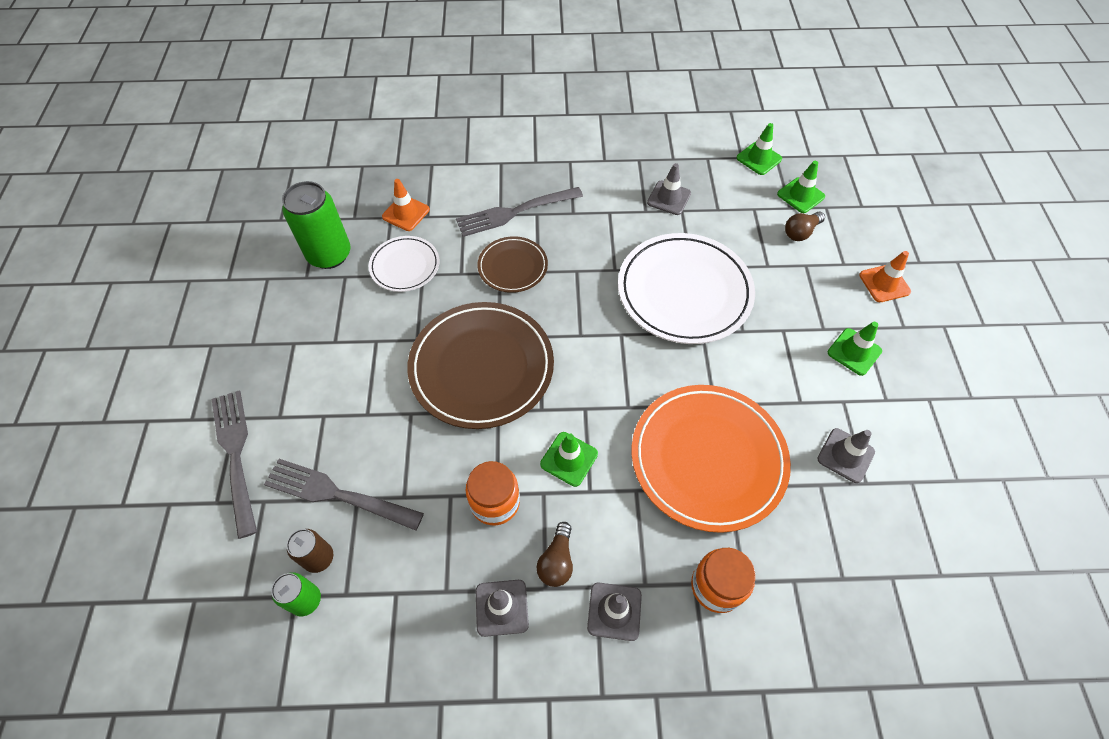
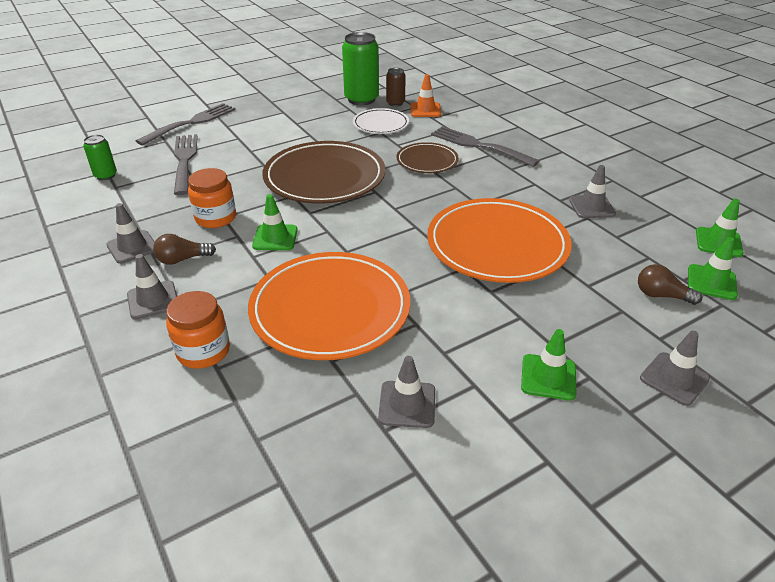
camera: 60 degrees right, 20 degrees down
(319, 558) = (136, 170): brown can -> brown can (395, 103)
(684, 291) = (497, 245): white plate -> orange plate
(884, 283) = (674, 379): orange traffic cone -> grey traffic cone

